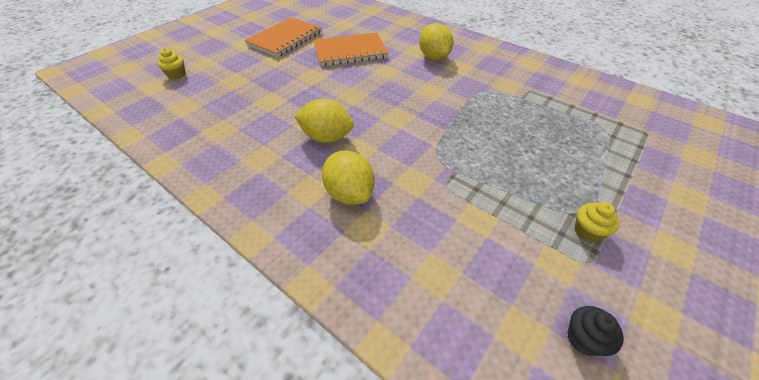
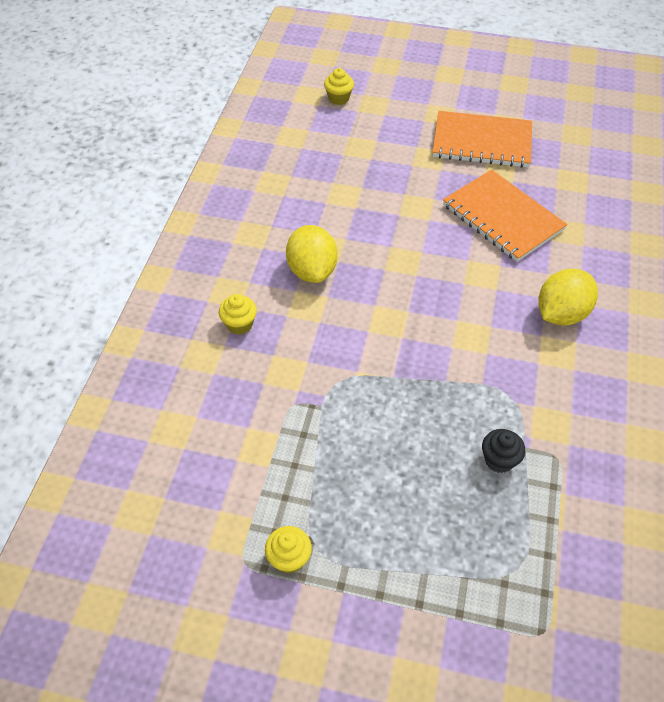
camera: 65 degrees right, 5 degrees up
(349, 193) = (239, 324): yellow lemon -> yellow cupcake
(583, 339) = (149, 563): black cupcake -> black cupcake (499, 460)

